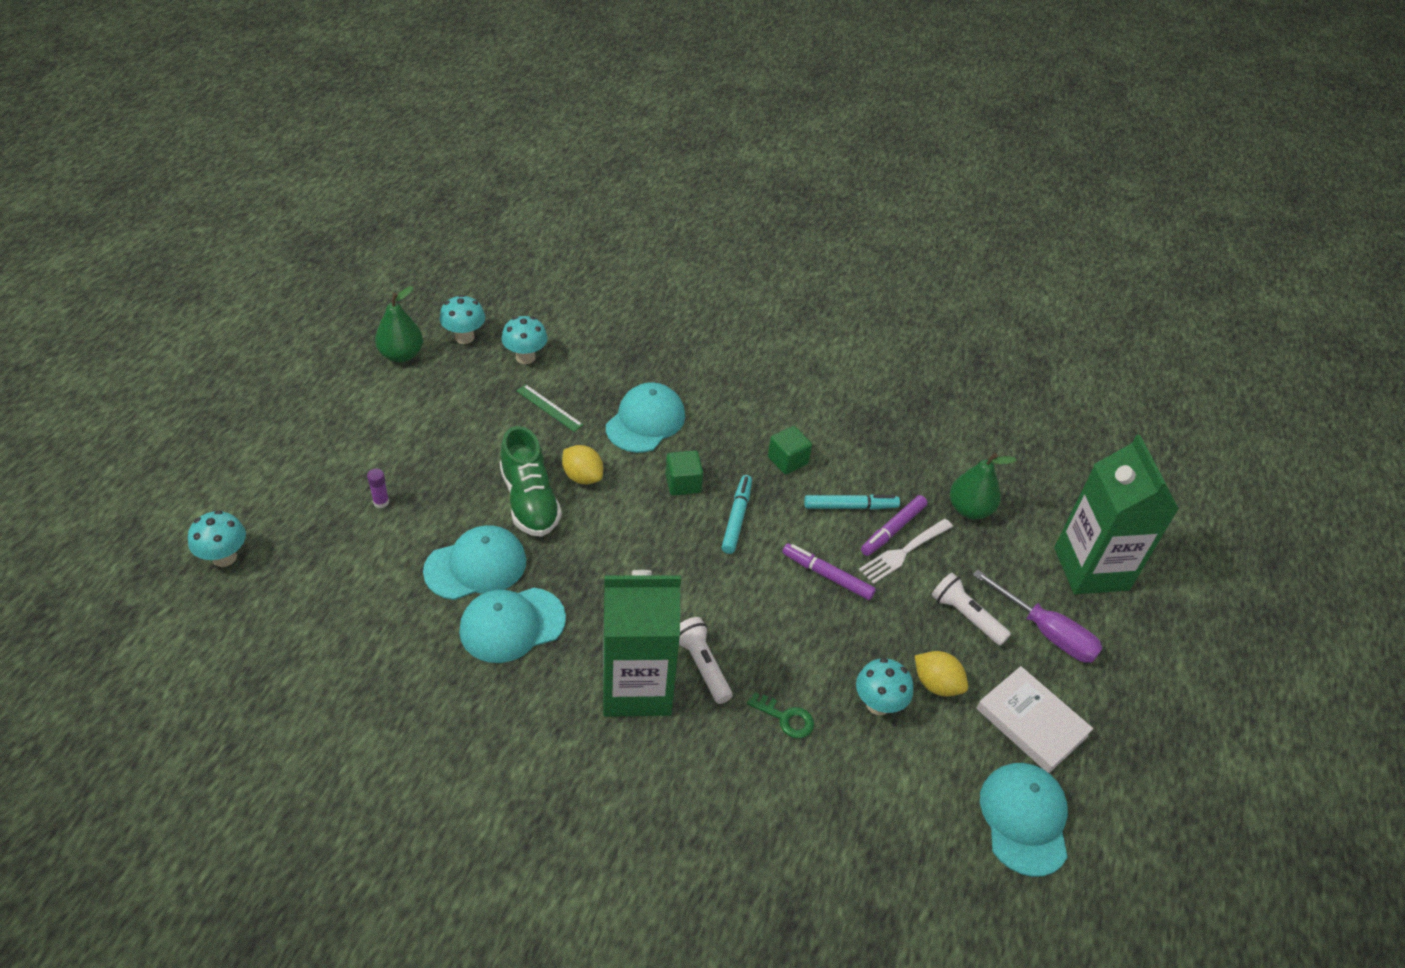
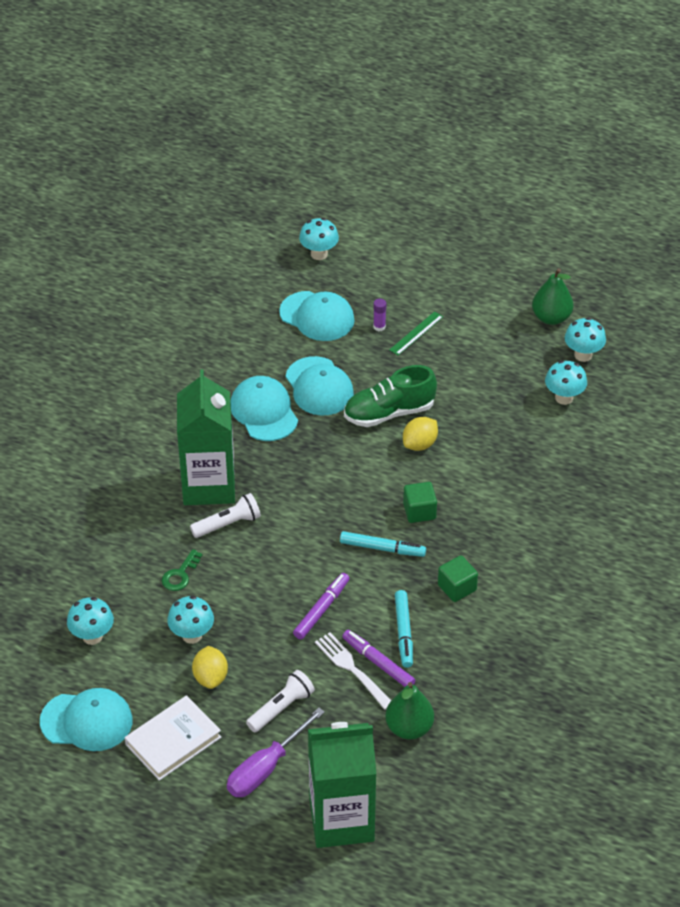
camera: 95 degrees right, 0 degrees up
(549, 408) = (500, 418): green ruler -> green ruler (416, 333)
(645, 421) = (493, 484): turquoise cap -> turquoise cap (317, 316)
(894, 819) = (92, 636): none -> turquoise mushroom
(936, 684) = (210, 677): yellow lemon -> yellow lemon turned 45 degrees counterclockwise

